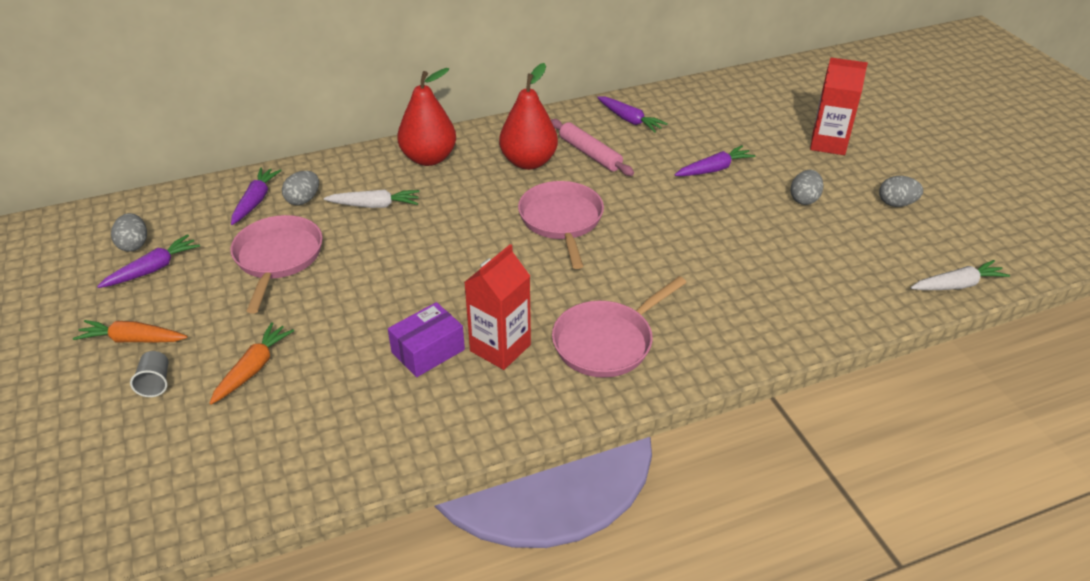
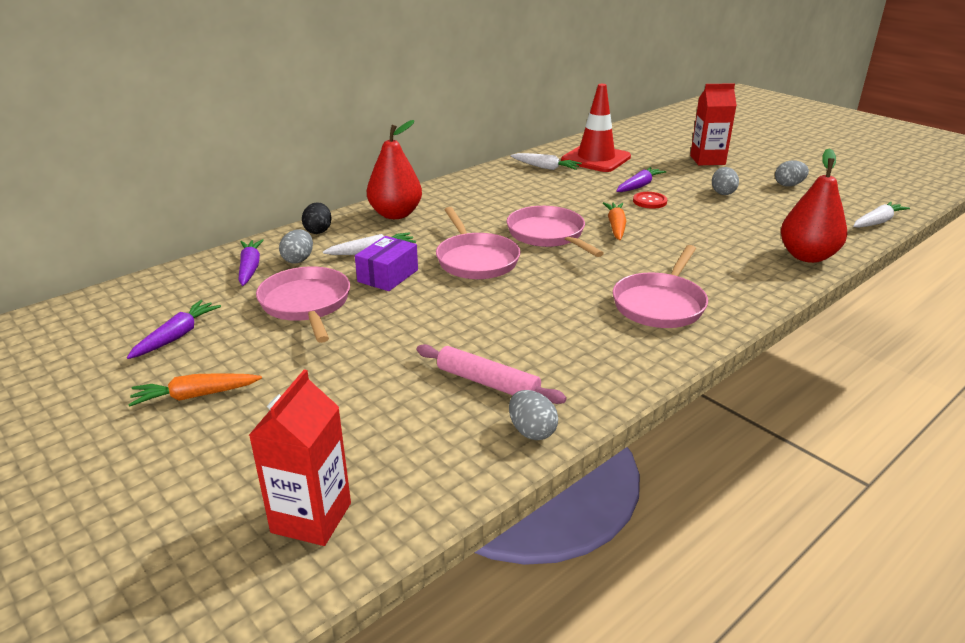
camera: 20 degrees left, 10 degrees down
(134, 245) = (141, 321): grey egg -> grey egg (531, 431)
(155, 383) = (249, 425): grey cup -> none
(253, 369) = (348, 391): orange carrot -> orange carrot (616, 226)
(343, 165) = (318, 231): none -> black egg
(428, 351) = (510, 342): purple box -> purple box (388, 276)
(466, 238) = (475, 260): none -> pink pan
(500, 348) = (574, 326): red carton -> red carton (311, 517)
(528, 162) = (486, 204): red pear -> red pear (807, 256)
(590, 154) = (532, 191): pink rolling pin -> pink rolling pin (487, 383)
(629, 120) = (545, 167): purple carrot -> white carrot
(696, 117) = (596, 159): none -> red traffic cone
(708, 195) = (649, 201): none -> red button

